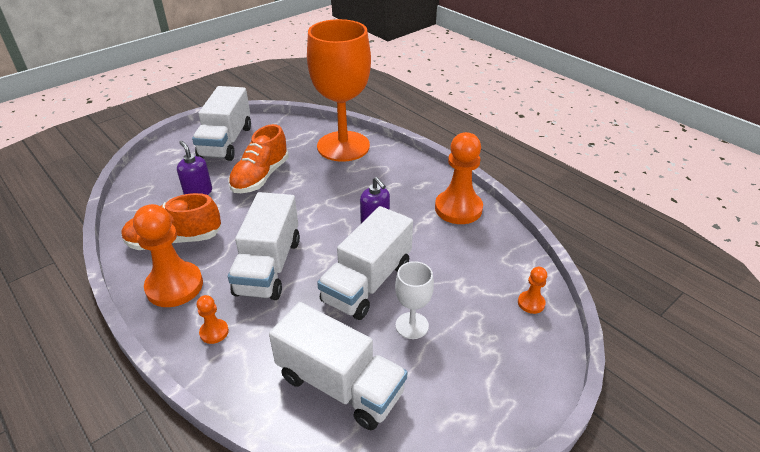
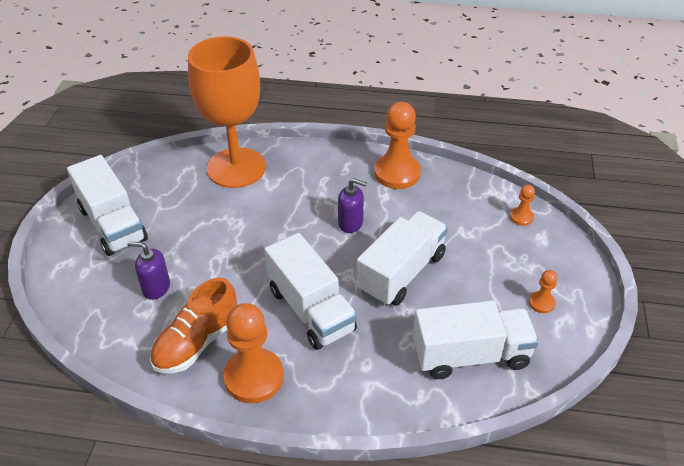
camera: 40 degrees left, 5 degrees up
(214, 332) = (337, 386): orange pawn -> orange pawn (541, 303)
(260, 177) = (197, 239): orange shoe -> none
(367, 282) = (401, 273): white truck -> white truck turned 135 degrees counterclockwise
(412, 325) = (467, 283): white goblet -> none

